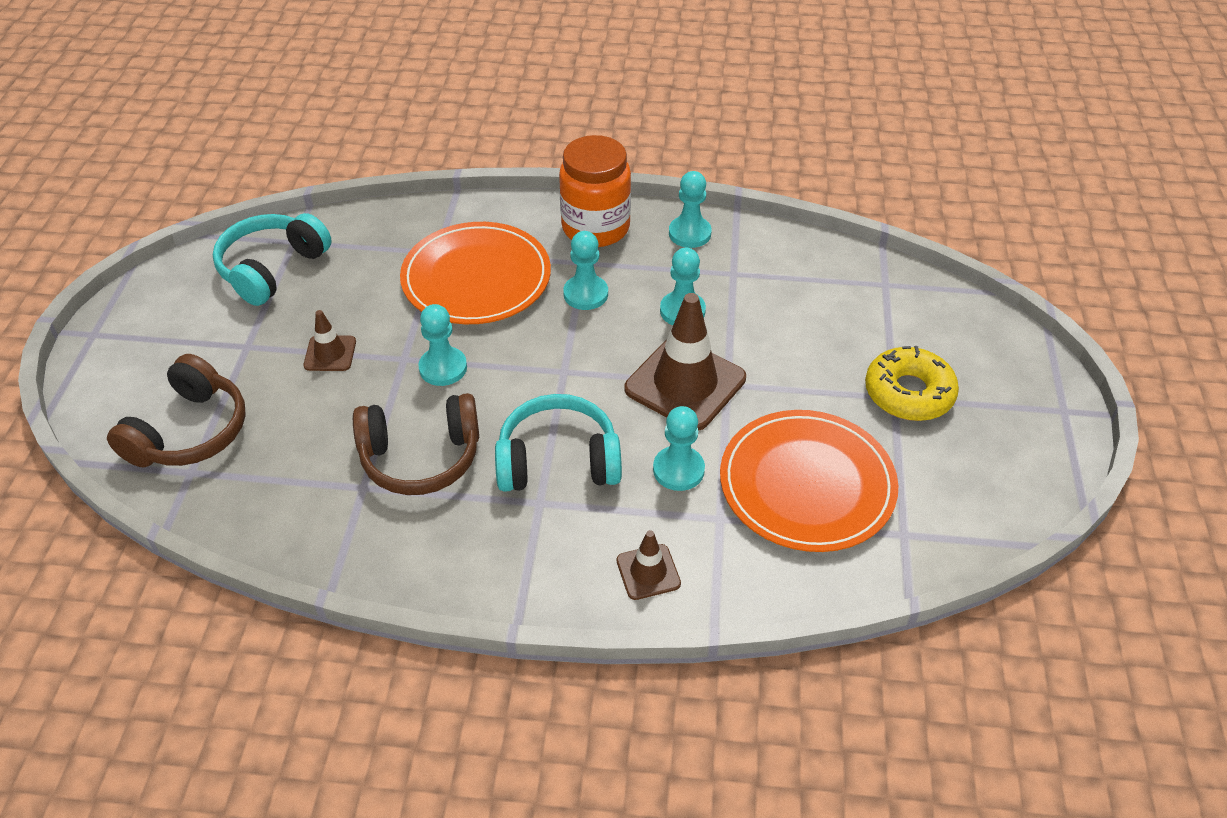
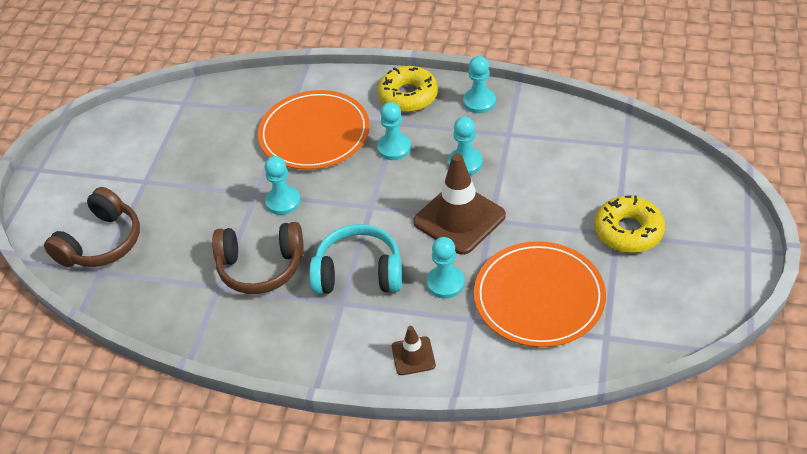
camera: 10 degrees right, 0 degrees up
(272, 268) = (167, 123): turquoise headphones -> none
(330, 353) = (203, 188): brown traffic cone -> none
(595, 228) = (408, 96): orange jar -> yellow donut

